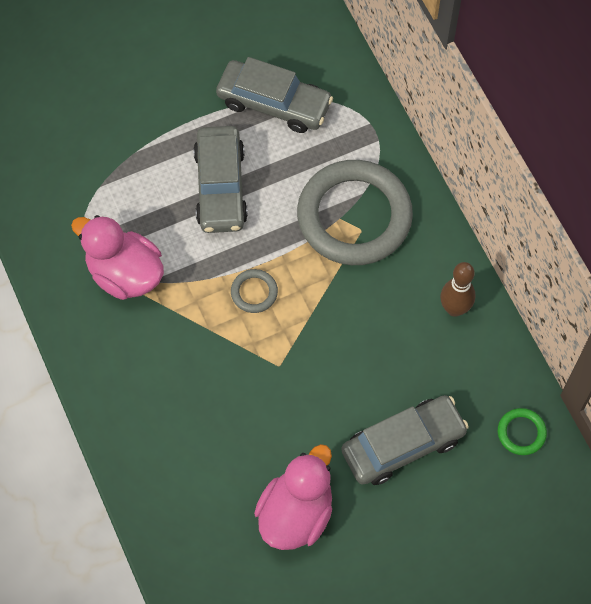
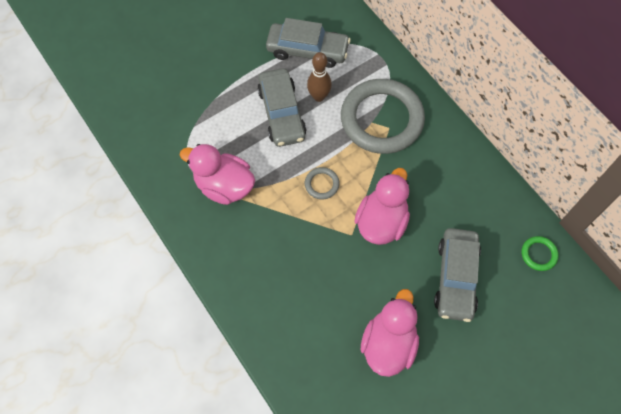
camera: 10 degrees left, 0 degrees up
(322, 355) = (381, 222): none -> pink duck
(403, 445) = (455, 278): grey car -> grey car turned 135 degrees clockwise
(454, 309) = (468, 173): brown bowling pin -> brown bowling pin (319, 96)

